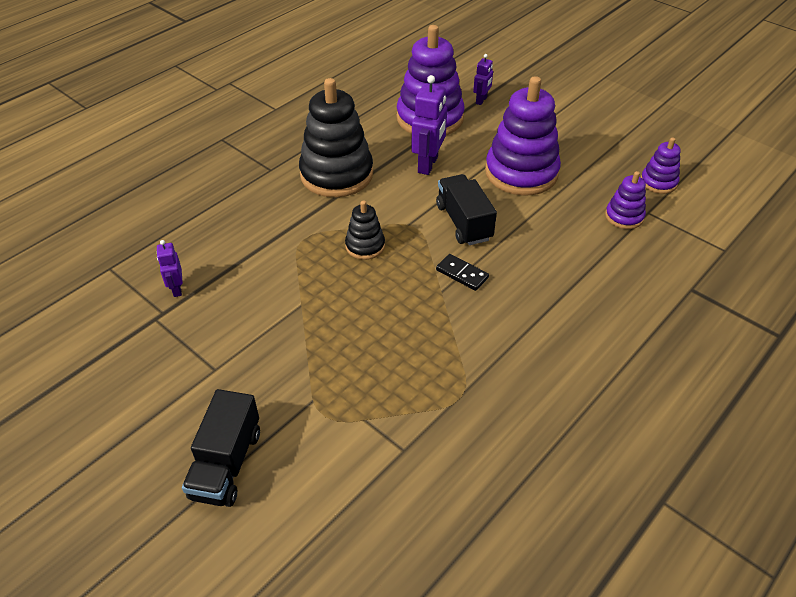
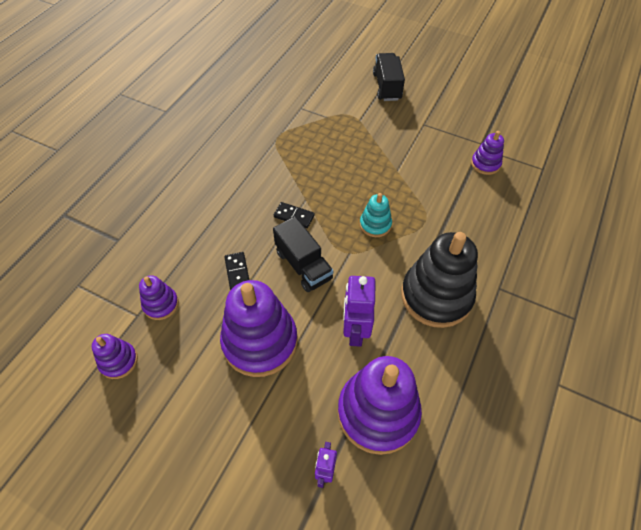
camera: 165 degrees right, 10 degrees up
(176, 289) = (485, 164): purple robot -> purple stacking toy
(365, 246) = (375, 224): black stacking toy -> turquoise stacking toy
(540, 230) = (237, 272): none -> black domino

